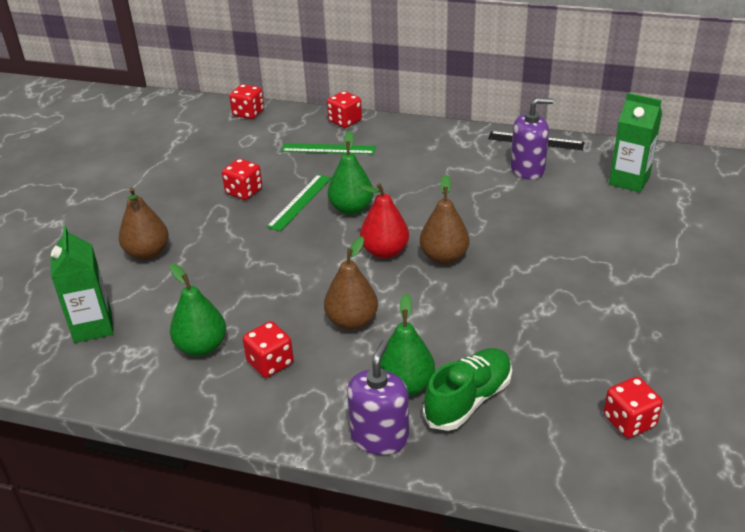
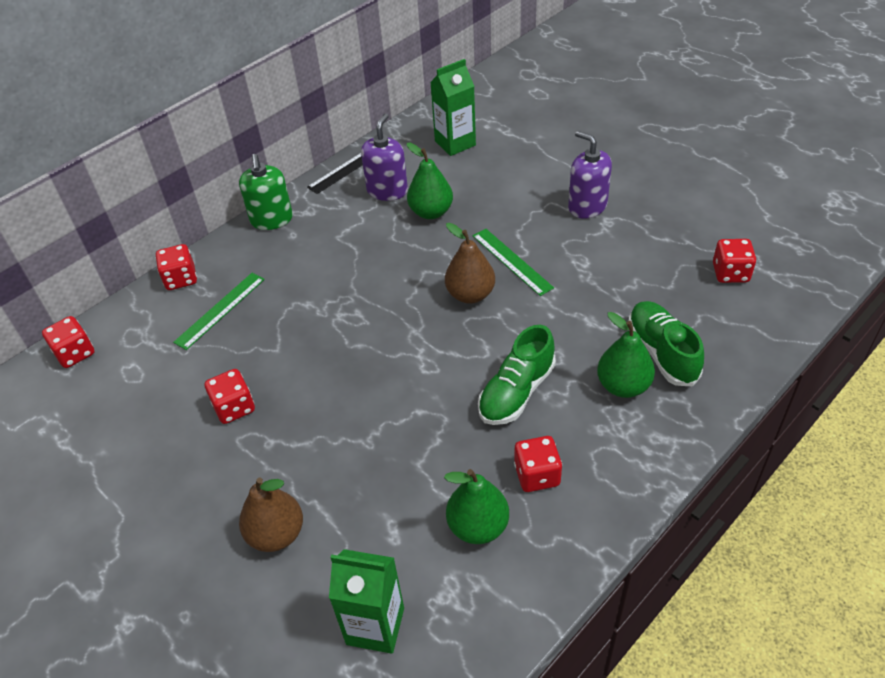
camera: 60 degrees left, 10 degrees up
(300, 202) = (296, 366): green ruler -> green ruler (512, 261)
(351, 209) = (343, 330): green pear -> green pear (431, 212)
(352, 321) = (516, 392): brown pear -> green shoe
(379, 437) = (676, 427): purple soap dispenser -> purple soap dispenser (587, 206)
(385, 252) = (431, 331): red pear -> none
(439, 131) = (271, 219): none -> green soap dispenser

